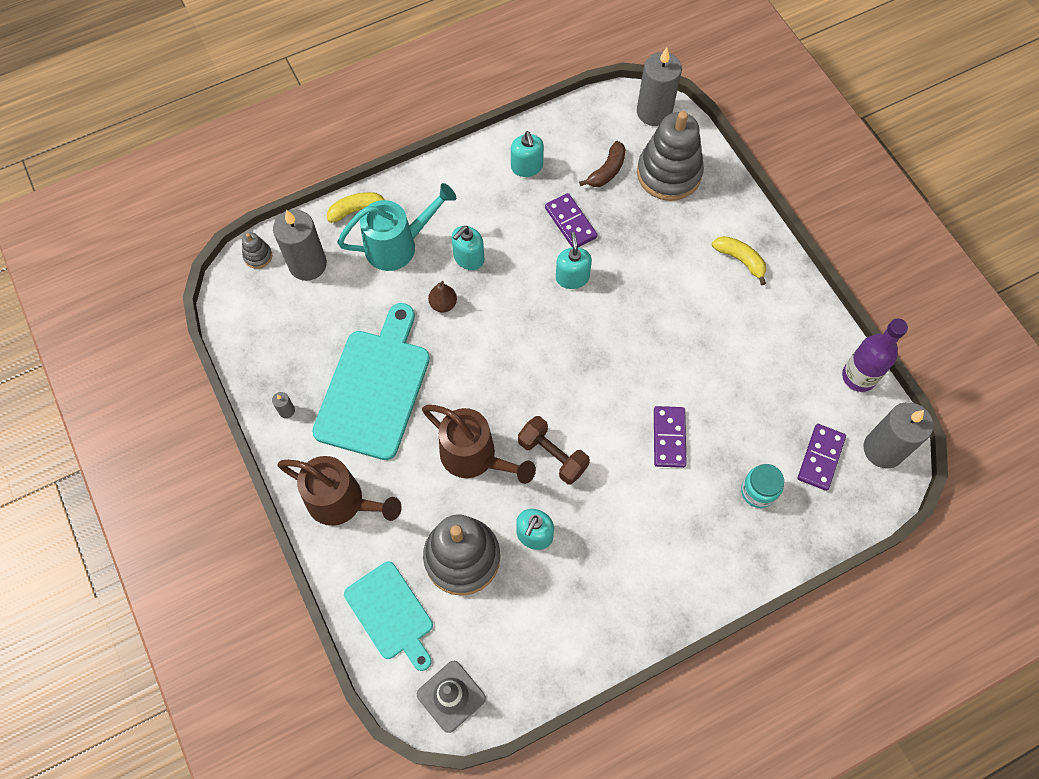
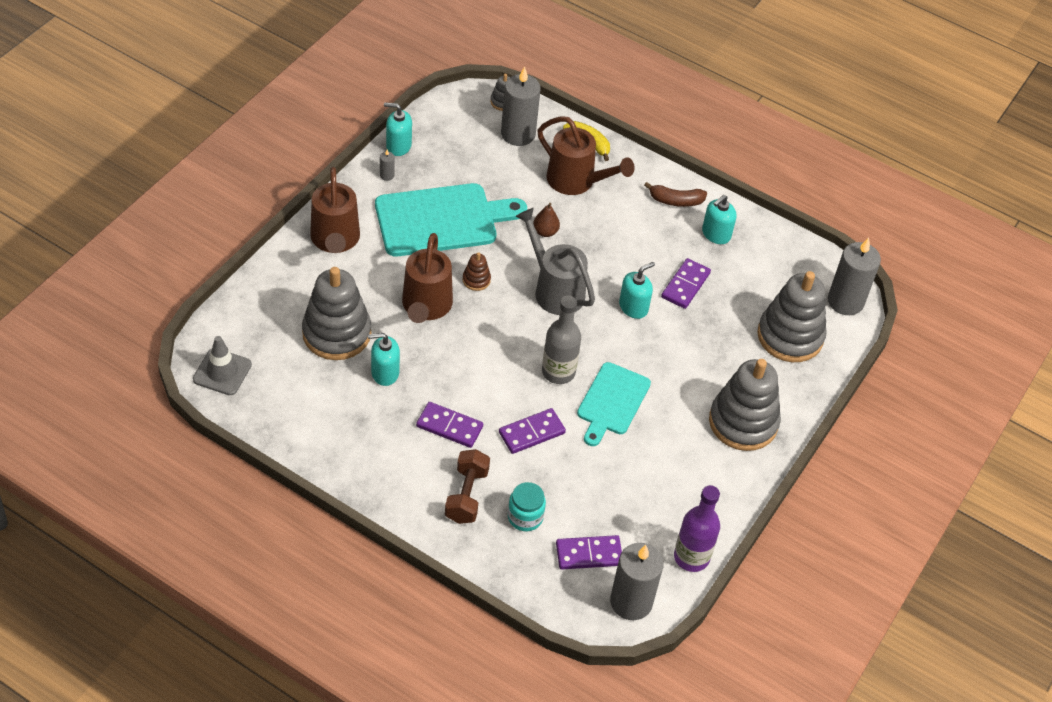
camera: 55 degrees right, 15 degrees down
(391, 613) = (265, 308): turquoise cutting board -> turquoise cutting board (612, 402)
(398, 245) = (577, 182): turquoise watering can -> brown watering can
(467, 395) = (476, 280): none -> brown stacking toy
(468, 258) = (599, 231): turquoise soap dispenser -> turquoise soap dispenser (398, 146)
(515, 332) = (554, 289): none -> grey watering can
(552, 455) = (461, 358): brown dumbbell -> brown dumbbell (466, 495)
(607, 171) = (756, 291): brown banana -> brown banana (675, 201)
(612, 379) = (558, 372): none -> grey bottle
(627, 507) = (449, 427): none -> purple domino
(740, 260) = (743, 422): yellow banana -> grey stacking toy

